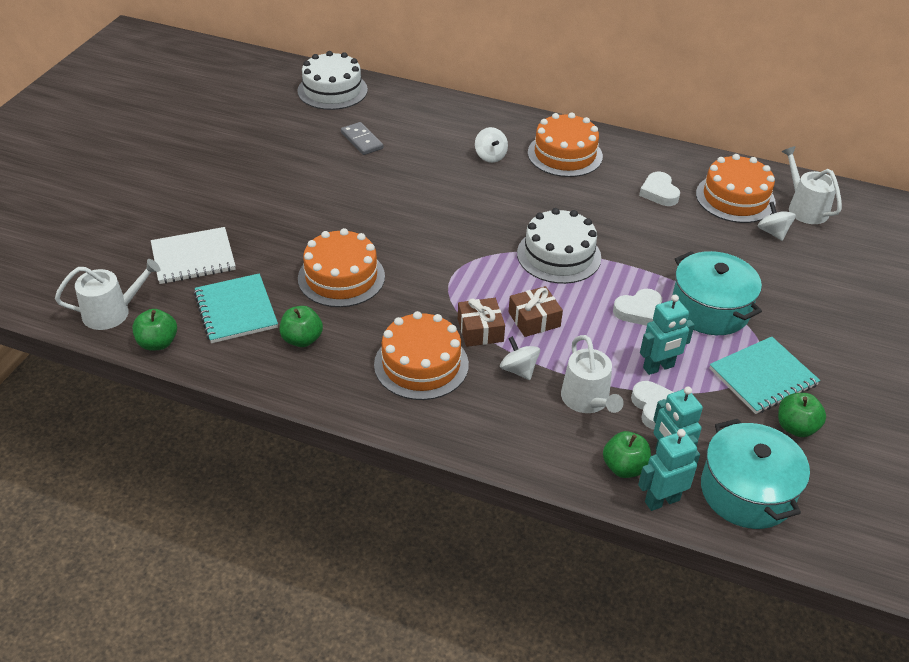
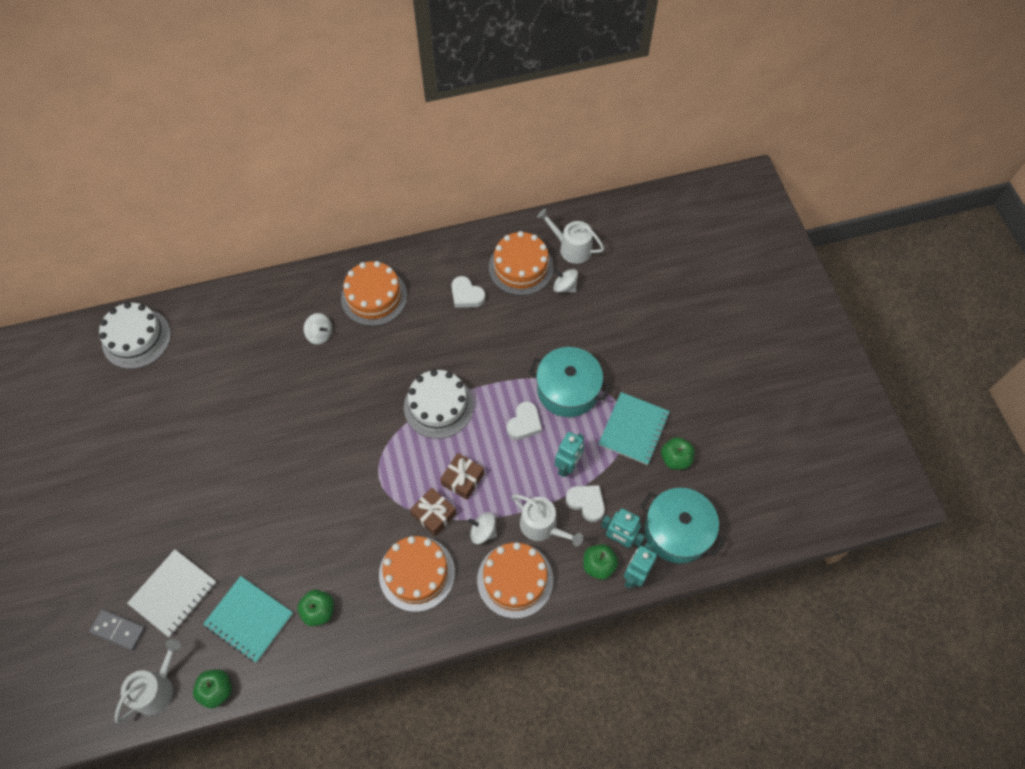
camera: 35 degrees left, 20 degrees up
(341, 277) = (301, 534): orange cake -> orange cake (515, 580)
(362, 140) = (207, 381): grey domino -> grey domino (118, 630)

